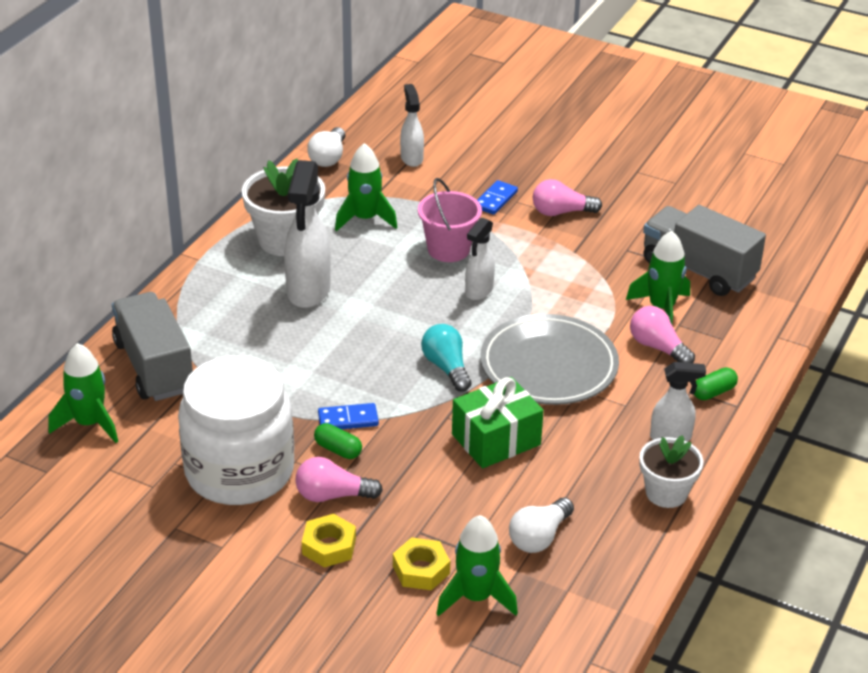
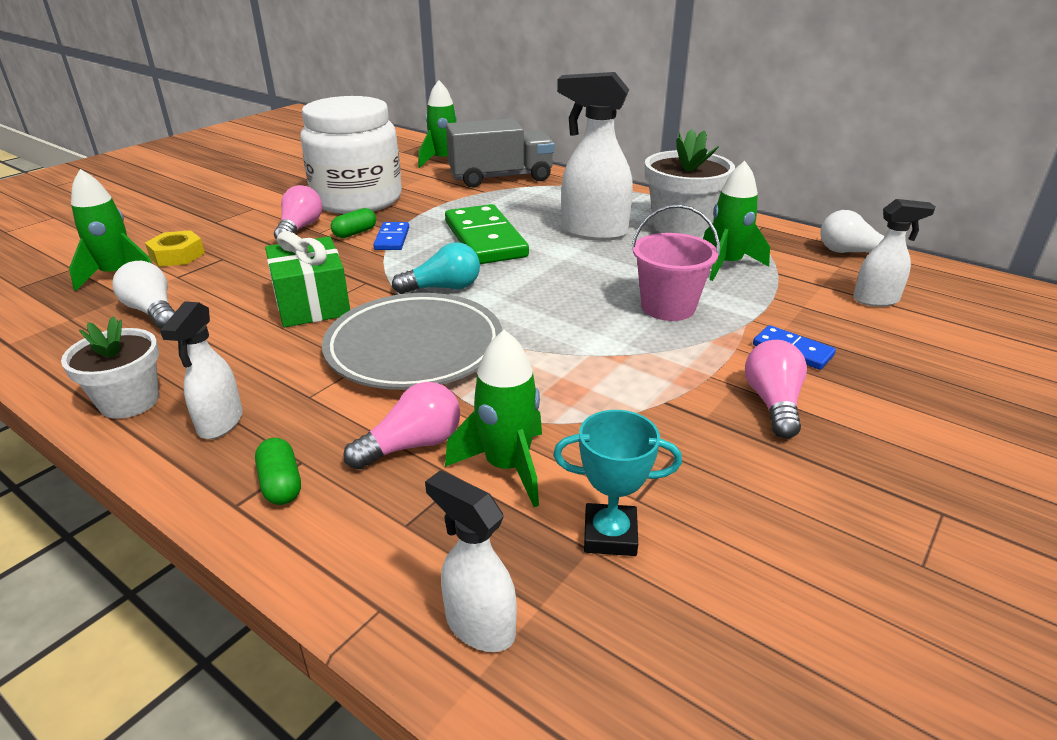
camera: 100 degrees right, 5 degrees down
(329, 546) = (243, 224): yellow nut -> none
(337, 357) = (485, 239): none -> green domino
(478, 291) = (578, 318): white spray bottle -> white spray bottle (479, 625)
(698, 270) = (610, 535): grey truck -> turquoise trophy

